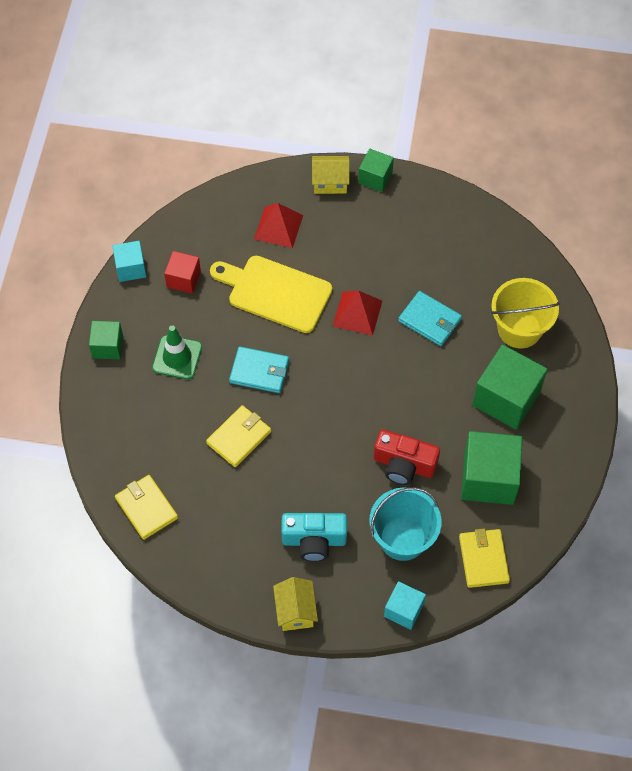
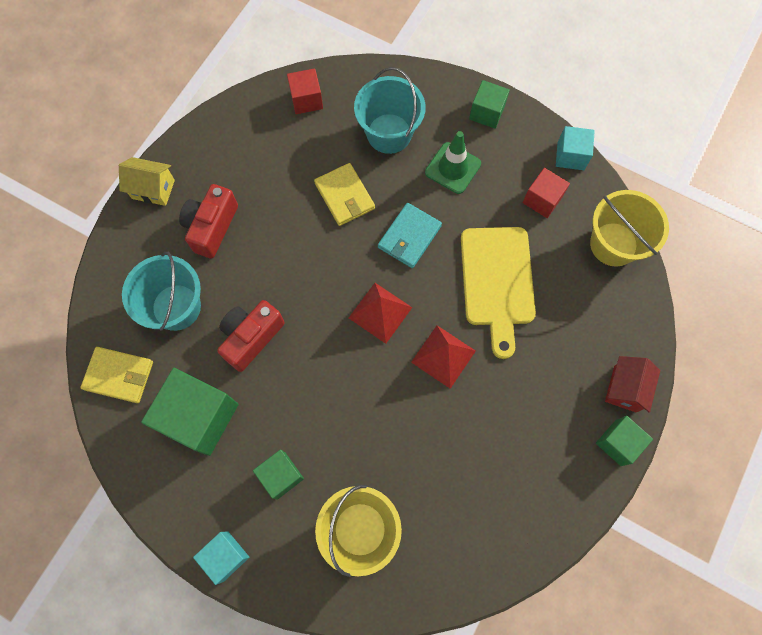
camera: 110 degrees right, 10 degrees up
(146, 508) = (306, 100): yellow wallet -> red cube
(159, 422) = (389, 133): none -> turquoise bucket
(206, 217) = (613, 244): none -> yellow bucket
(275, 292) = (497, 282): yellow cutting board -> yellow cutting board turned 135 degrees clockwise
(278, 227) = (579, 312): red pyramid -> red pyramid (380, 312)
(314, 540) = (211, 227): turquoise camera -> red camera
(330, 182) = (625, 388): yellow house -> red house
(403, 610) = (107, 281): turquoise cube -> turquoise cube (225, 556)
(430, 320) = (407, 431): turquoise wallet -> none
(506, 398) = (281, 475): green cube -> green cube, size x0.56

